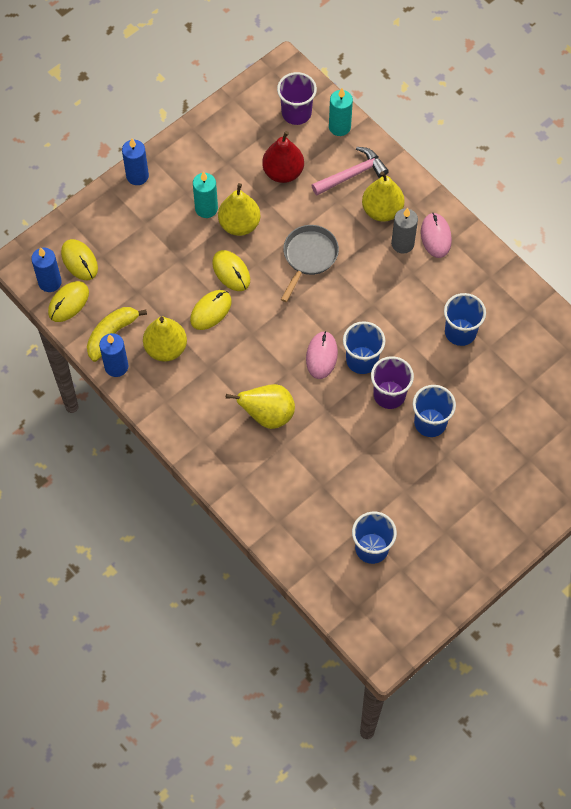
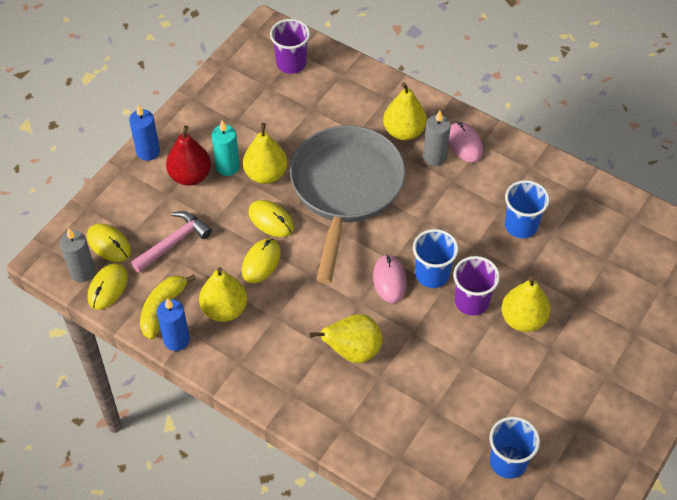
camera: 15 degrees left, 10 degrees down
(50, 282) = (82, 272): blue candle -> grey candle
(283, 172) = (295, 118): red pear -> red pear (190, 176)
(309, 257) = (345, 189): grey pan -> grey pan, size x1.99
(339, 127) = (337, 67): turquoise candle -> none
(352, 174) = (364, 106): pink hammer -> pink hammer (174, 242)
(430, 423) = (523, 319): blue cup -> yellow pear

